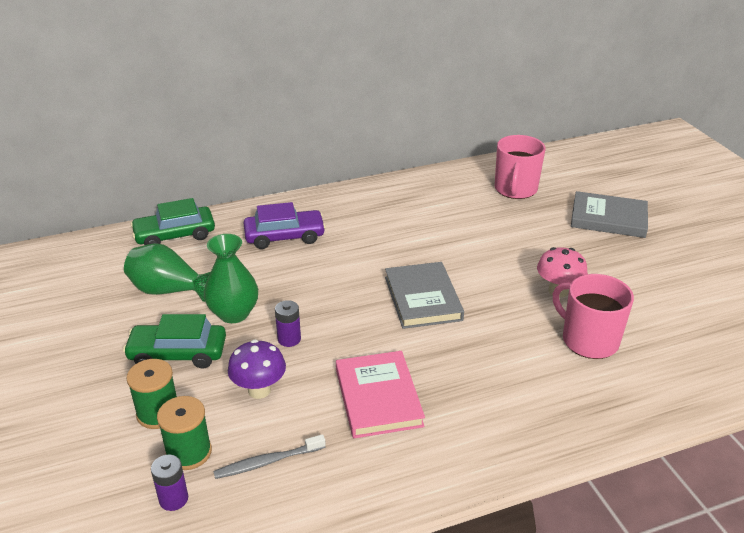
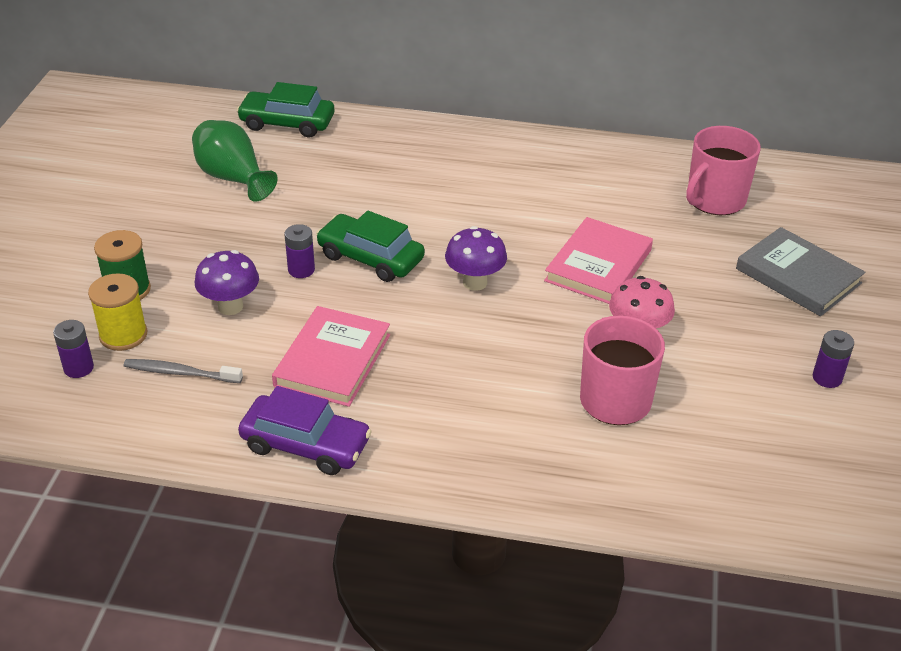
camera: 30 degrees right, 5 degrees up
(178, 353) = (189, 242): green car -> green car (370, 258)
(189, 452) = (123, 335): green spool -> yellow spool
(234, 313) = (272, 224): green vase -> none
(284, 236) = (394, 163): purple car -> purple car (305, 445)
(422, 298) = (475, 282): grey book -> purple mushroom
(489, 256) = (598, 265): none -> pink book
(687, 273) = (827, 378): none -> purple battery

